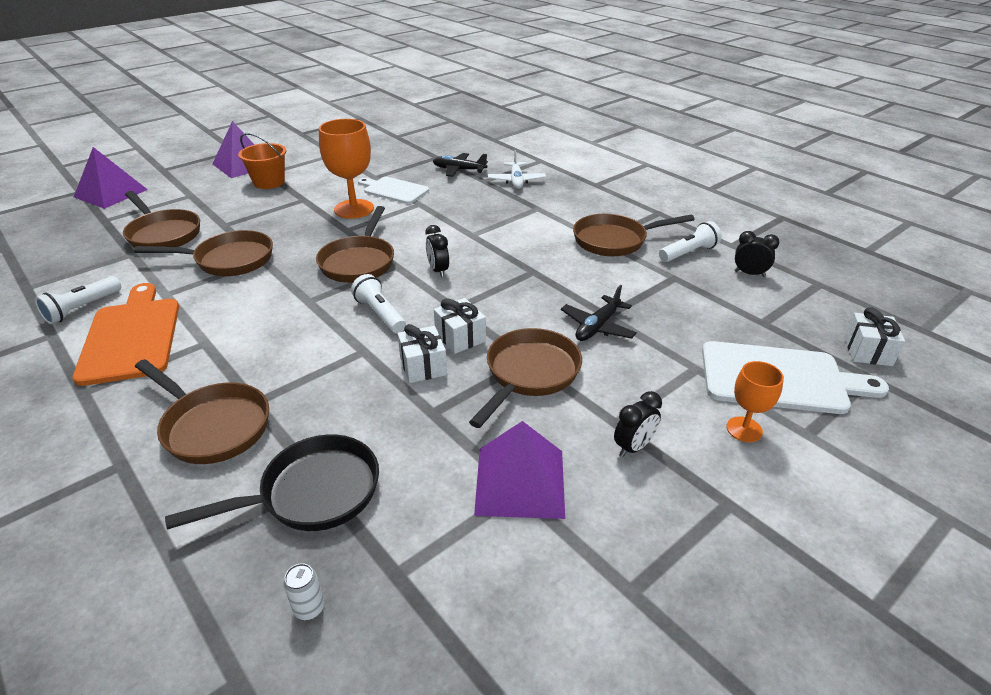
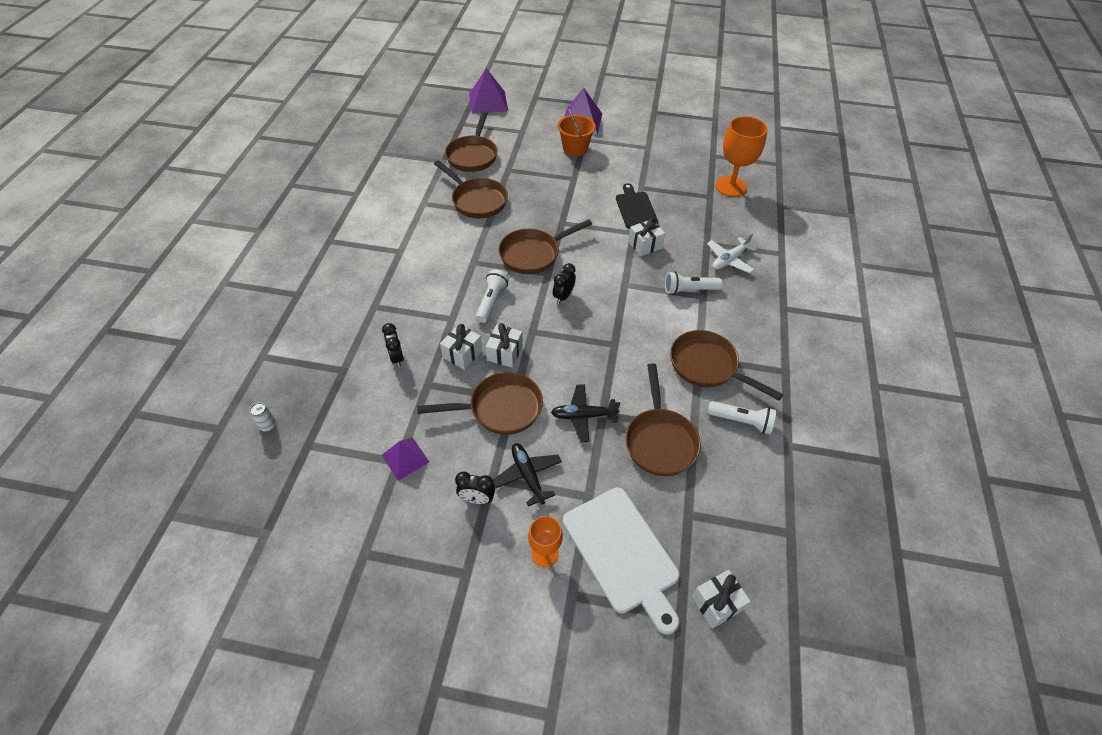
camera: 50 degrees right, 15 degrees up
(82, 308) = (383, 185): white flashlight -> white flashlight (689, 290)
(132, 336) = (380, 221): orange cutting board -> none
(212, 426) = (345, 304): brown pan -> brown pan (660, 440)
(312, 493) = (332, 376): black pan -> none
(354, 209) = (589, 208): orange goblet -> orange goblet (731, 186)
(394, 190) = (635, 208): white cutting board -> black cutting board
(442, 205) = (645, 245): none -> white gift
(459, 170) = (705, 220): black plane -> black plane (527, 476)
(520, 482) = (405, 458): purple pyramid -> purple pyramid, size x0.61
(749, 274) = (753, 476): black clock -> black clock (397, 358)

